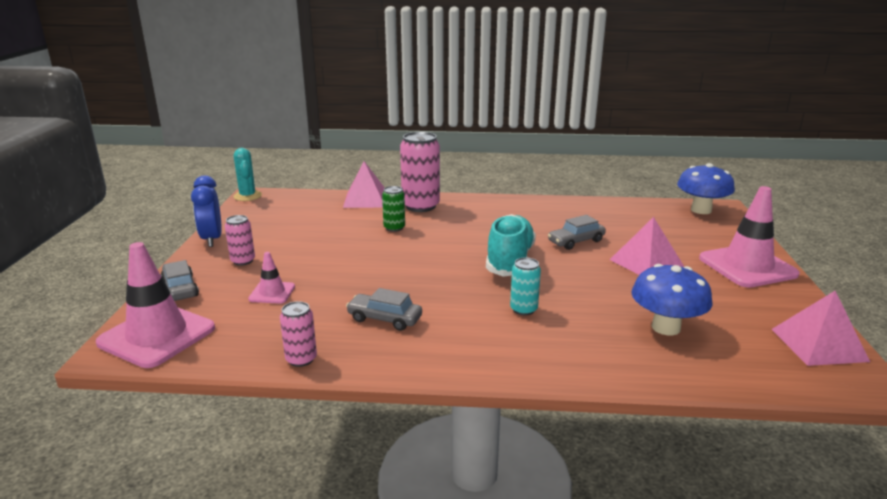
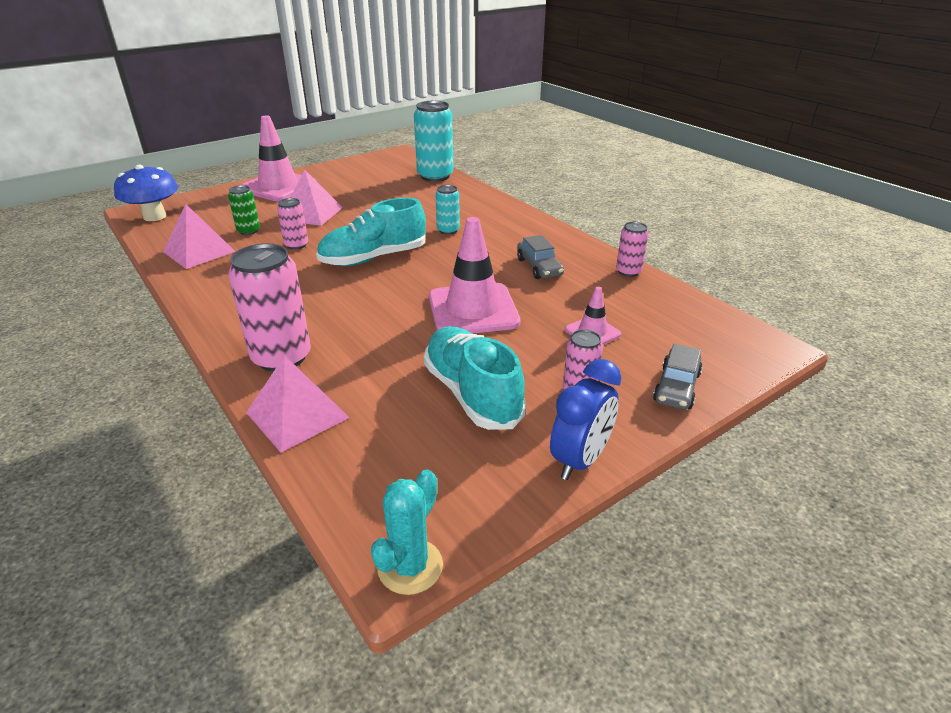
camera: 130 degrees left, 10 degrees up
(157, 335) = (726, 342): pink traffic cone -> pink traffic cone (473, 310)
(301, 235) = (472, 393): none -> turquoise shoe
(394, 228) = (371, 343): green can -> green can (248, 231)
(576, 241) = (296, 245): grey car -> pink can
(666, 327) = (407, 192): blue mushroom -> none
(714, 368) = (435, 176): none -> turquoise can
(818, 344) = (373, 162): pink pyramid -> pink pyramid (199, 251)

